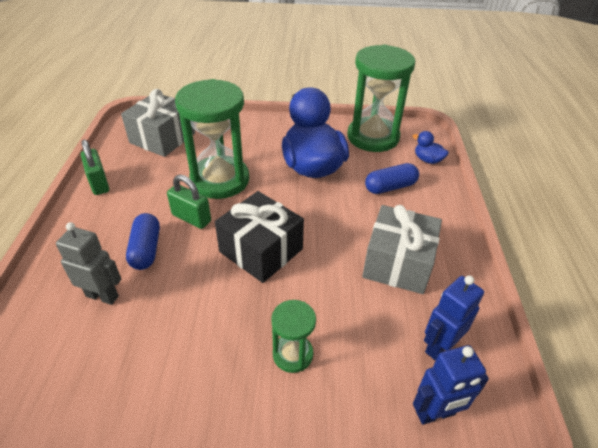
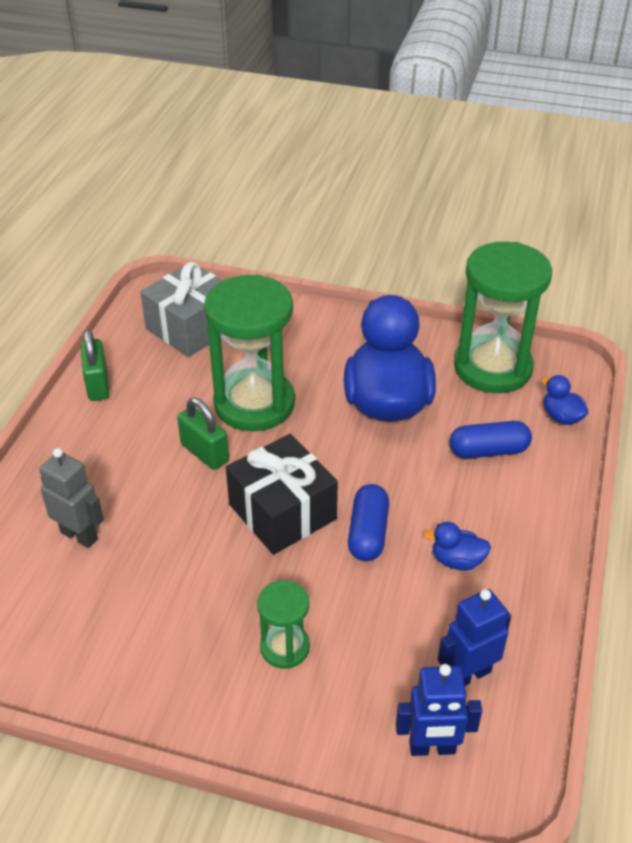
camera: 15 degrees right, 0 degrees up
(146, 249) = (140, 486): blue capsule -> blue capsule (368, 533)
(398, 263) = (457, 560): grey gift -> blue duck

